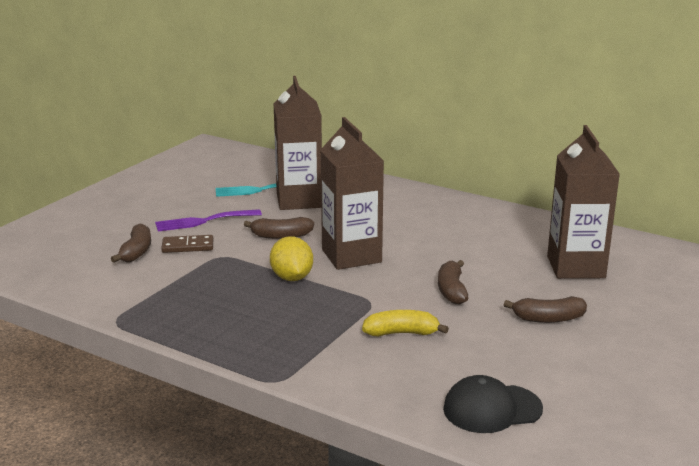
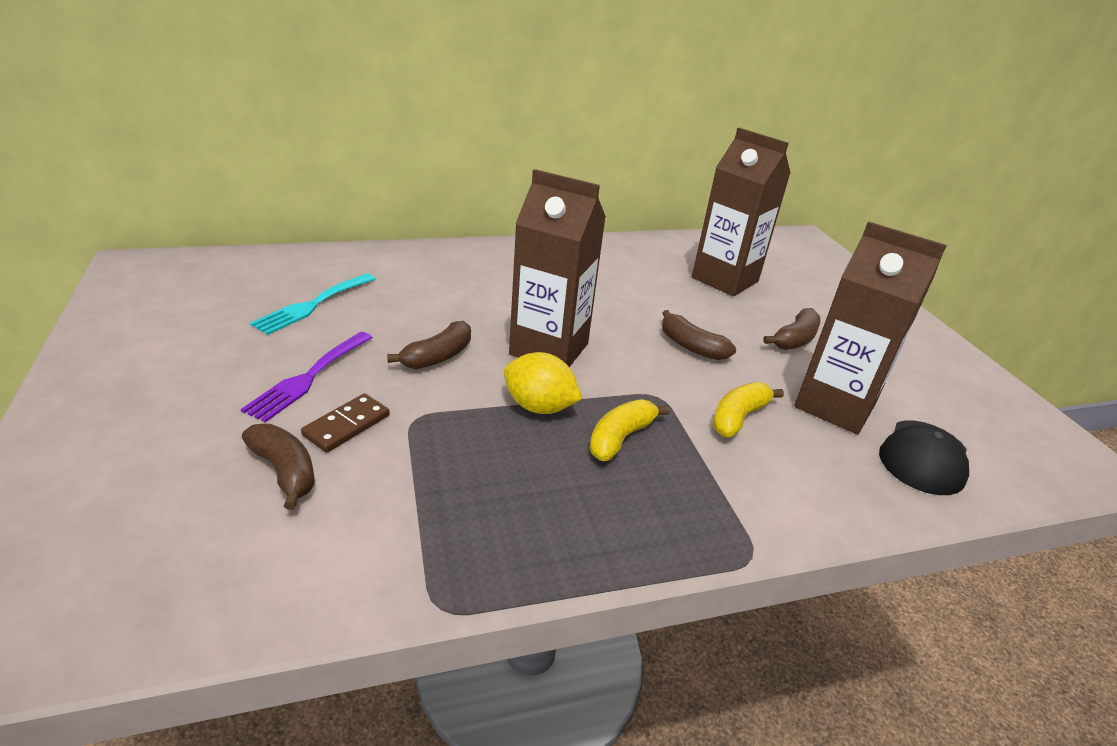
camera: 50 degrees left, 10 degrees up
(299, 200) = (383, 302): brown carton -> brown carton (835, 405)
(308, 308) = (620, 438): none -> yellow banana

